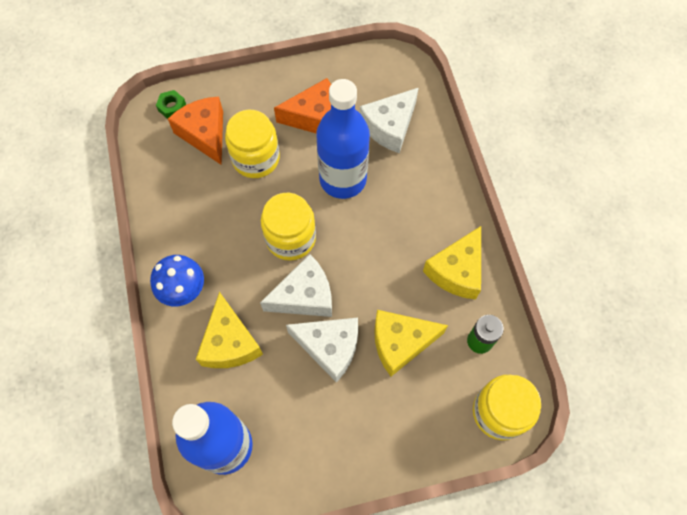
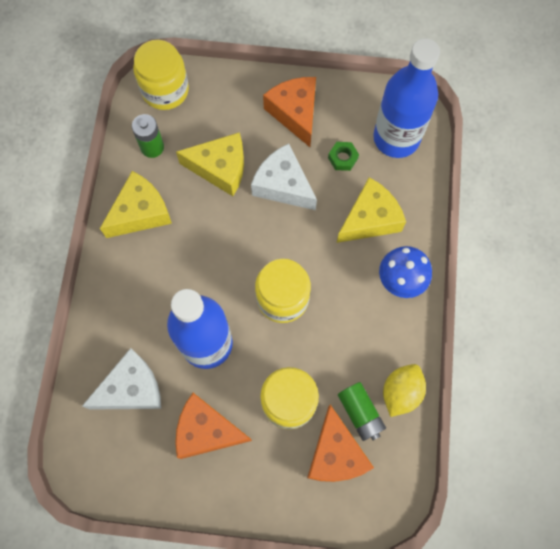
camera: 160 degrees left, 5 degrees up
(161, 196) = (400, 392): none -> yellow lemon
(172, 107) = (364, 506): green nut -> green nut (342, 158)
(192, 169) = (360, 413): none -> green battery
(230, 342) = (370, 219): yellow cheese -> yellow cheese turned 45 degrees clockwise
(304, 296) = (289, 237): white cheese -> none
(347, 436) = (295, 113): none -> orange cheese

